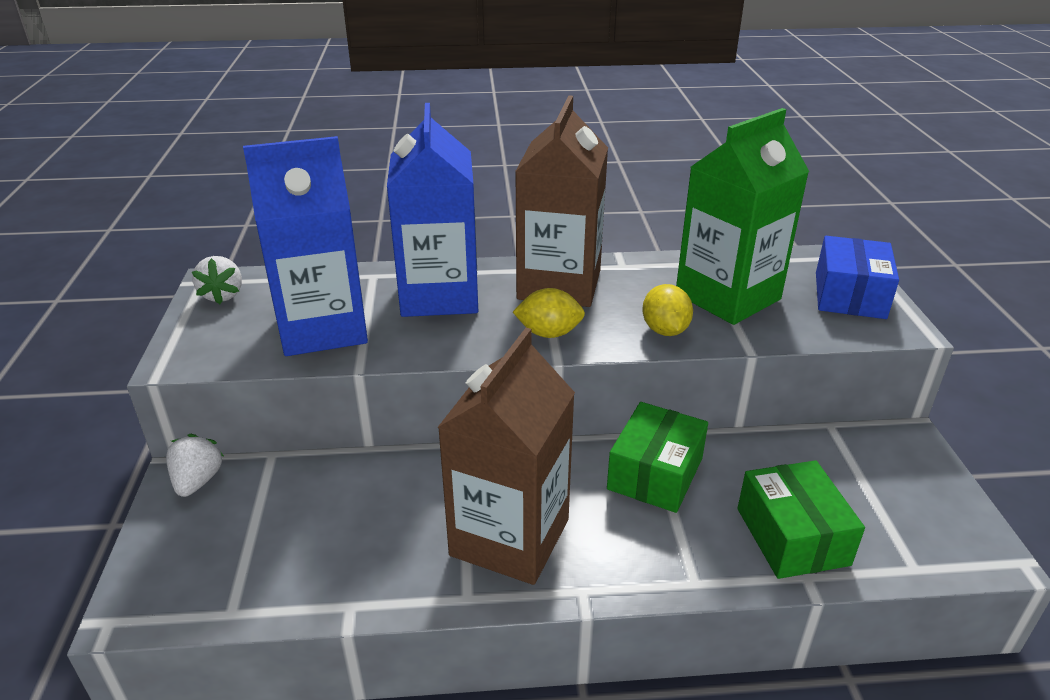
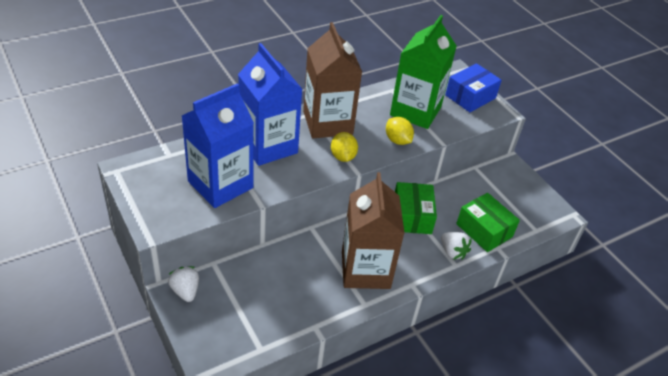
camera: 30 degrees left, 10 degrees up
(223, 295) = (140, 177): white strawberry -> white strawberry (452, 252)
(549, 333) = (343, 157): yellow lemon -> yellow lemon turned 75 degrees counterclockwise
(849, 295) = (470, 97): blue box -> blue box turned 60 degrees clockwise

